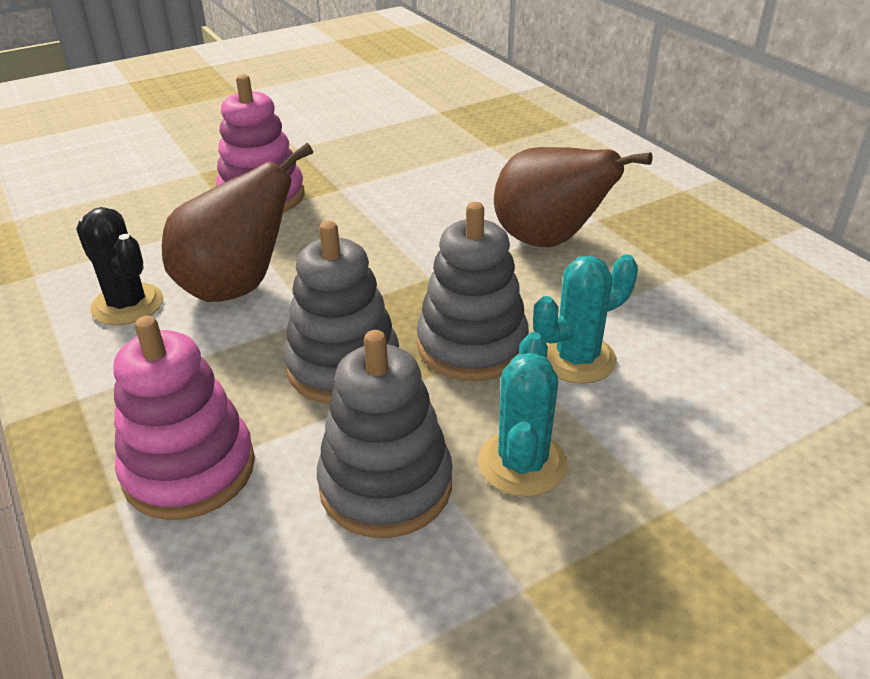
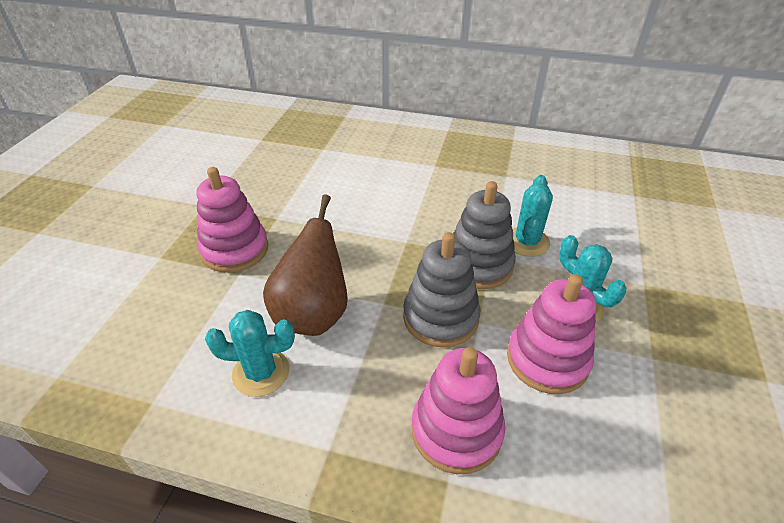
camera: 45 degrees left, 5 degrees up
(127, 304) = (261, 372): black cactus -> turquoise cactus
(386, 485) = (547, 359): grey stacking toy -> pink stacking toy
(548, 241) = (431, 189): brown pear -> none

